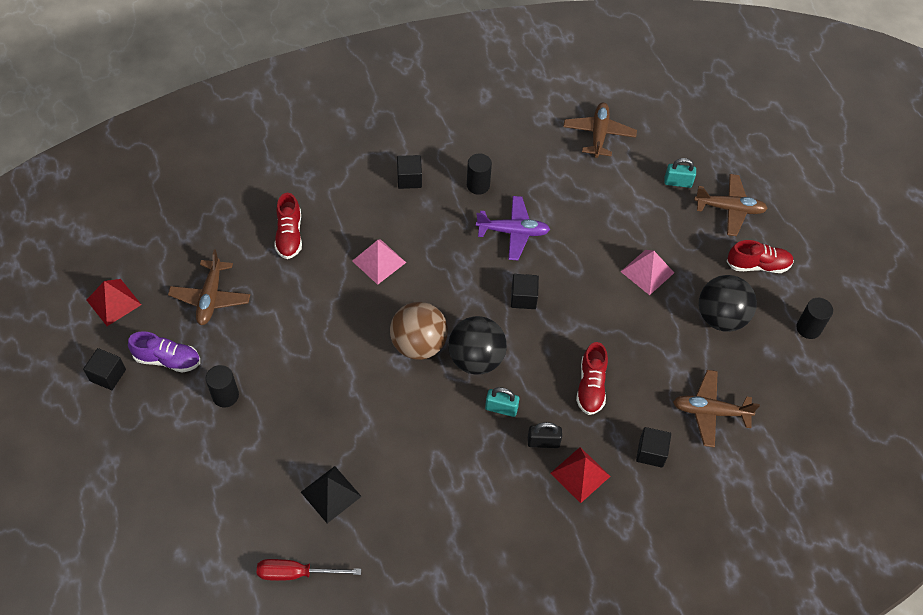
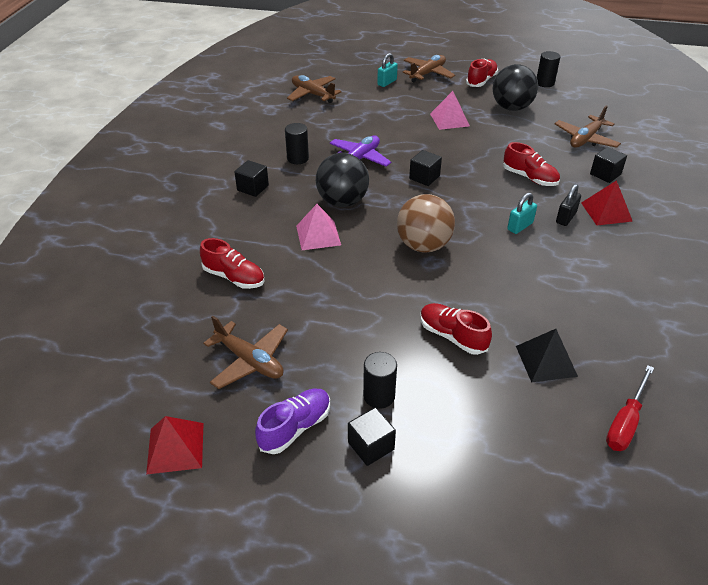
camera: 55 degrees left, 15 degrees down
(108, 375) = (270, 494): black cube -> black cube (371, 446)
(318, 416) = (452, 336): none -> red shoe
(476, 359) = (462, 221): black ball -> black ball (342, 201)

